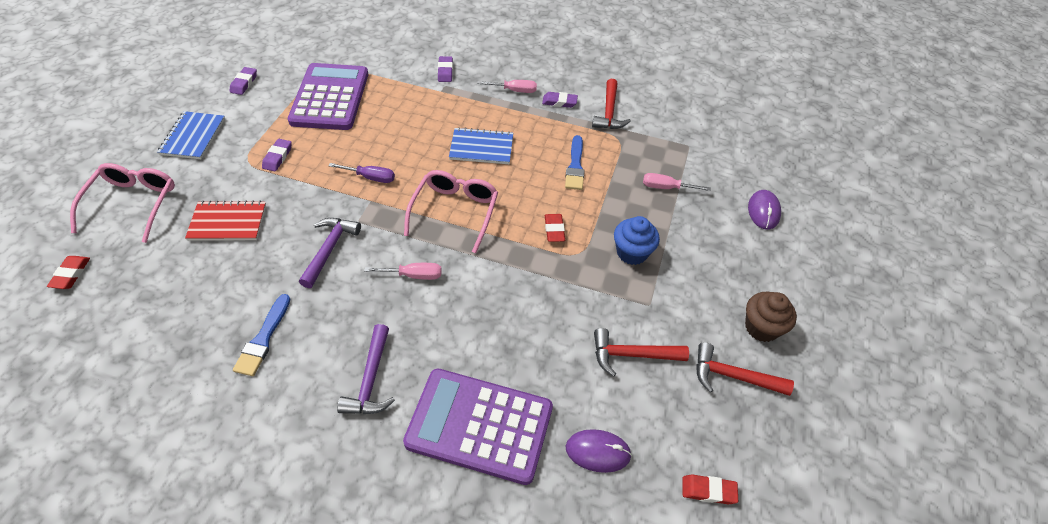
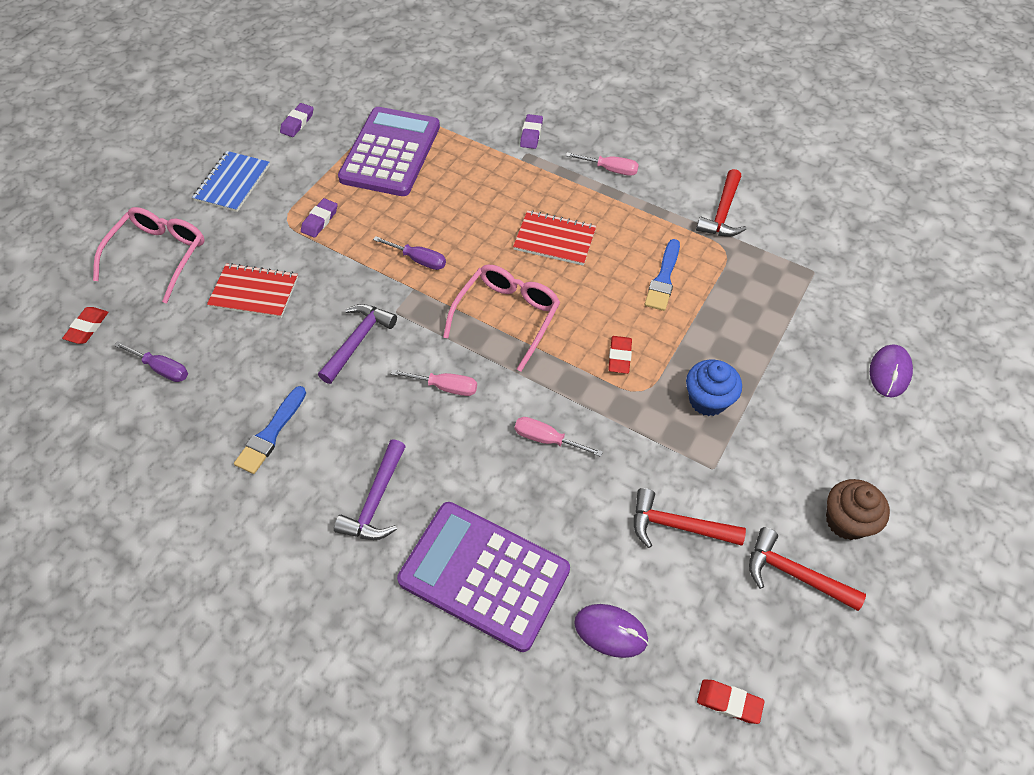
camera: 15 degrees right, 5 degrees up
(150, 299) = (162, 369): none -> purple screwdriver
(481, 147) = (554, 239): blue notebook -> red notebook
(559, 102) = (663, 191): purple eraser -> none
(666, 187) = (771, 323): pink screwdriver -> pink screwdriver (547, 439)

